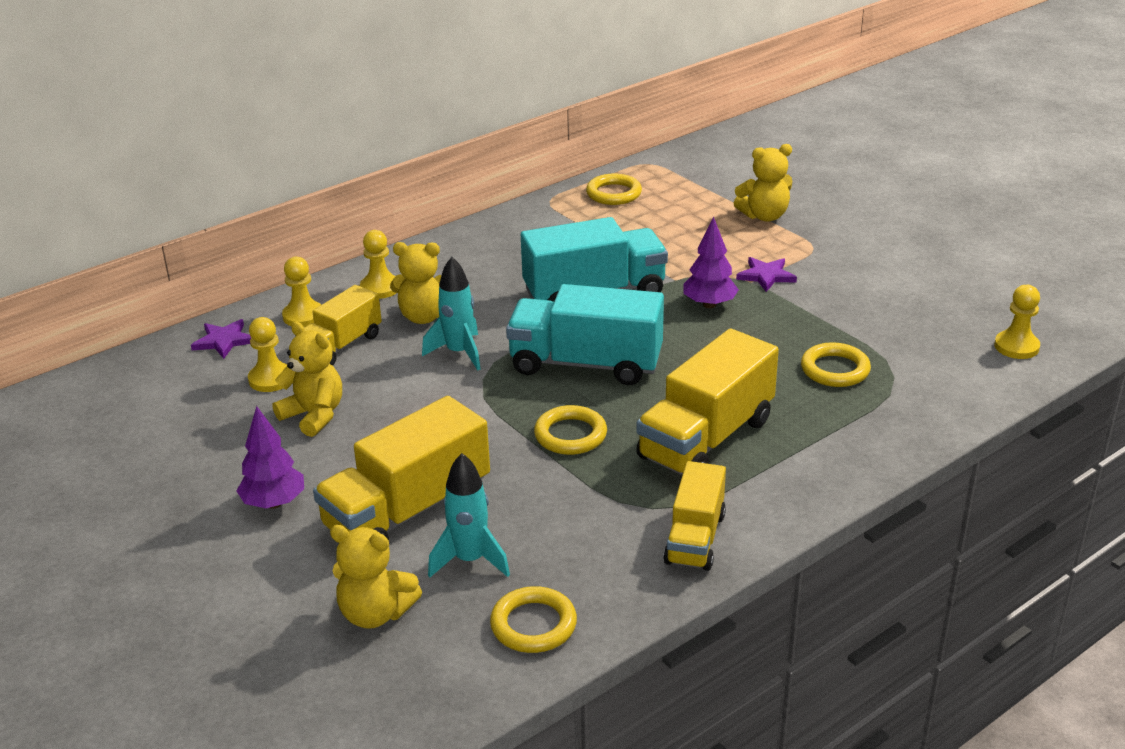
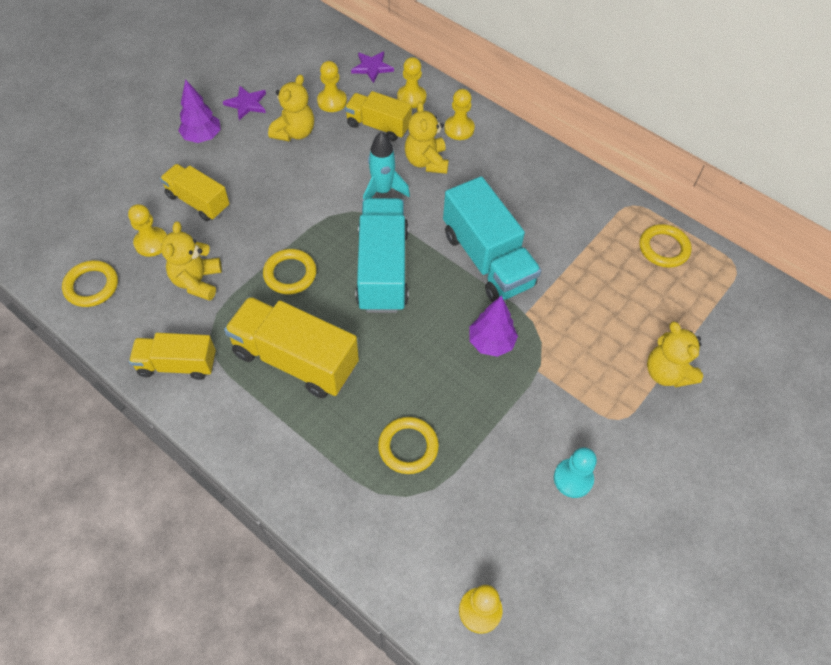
camera: 75 degrees right, 25 degrees up
(375, 613) = (103, 208): yellow teddy bear -> yellow teddy bear (197, 281)
(407, 511) = (198, 202): yellow truck -> yellow truck, size x0.62
(470, 560) = (151, 243): turquoise rocket -> yellow pawn
(766, 276) = (552, 382): purple star -> purple star (246, 104)
(877, 280) = (573, 479): none -> turquoise pawn

